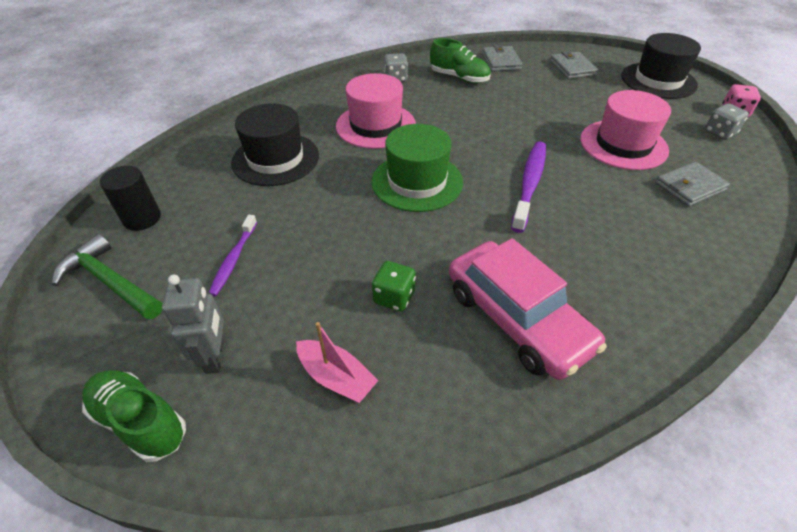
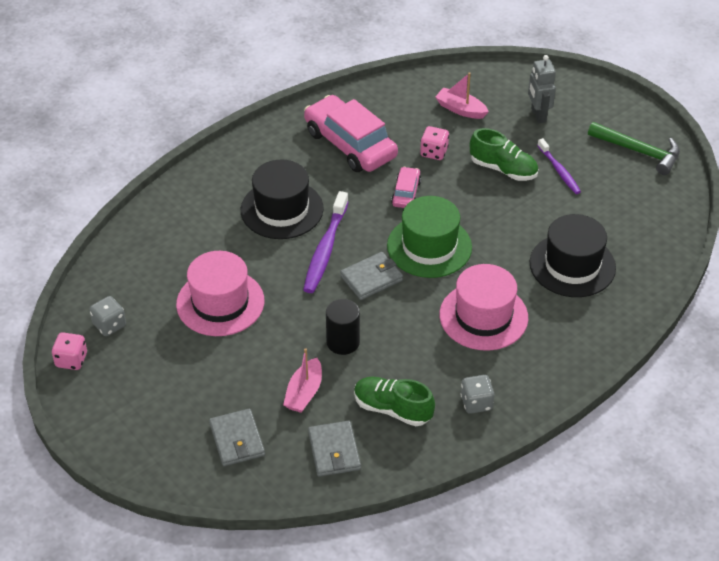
camera: 175 degrees right, 0 degrees up
(140, 421) = (562, 86): green shoe -> green shoe (503, 169)
(142, 218) = (654, 199): black cylinder -> black cylinder (343, 342)
(234, 259) = (559, 171): purple toothbrush -> purple toothbrush turned 150 degrees clockwise
(394, 297) = (434, 152): green dice -> pink dice
(438, 241) = (406, 193): none -> pink car
(528, 88) = (304, 393): none -> pink boat
(658, 80) = (131, 417): black hat -> black hat (282, 209)
(690, 187) = (179, 254): grey wallet -> grey wallet (371, 278)

